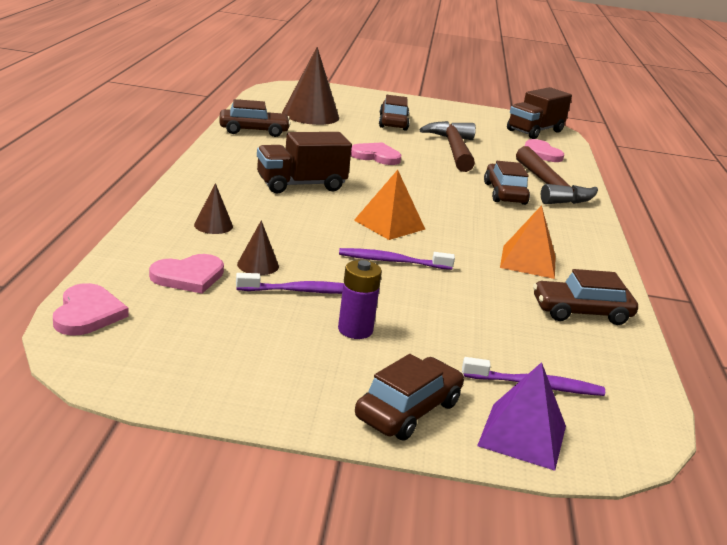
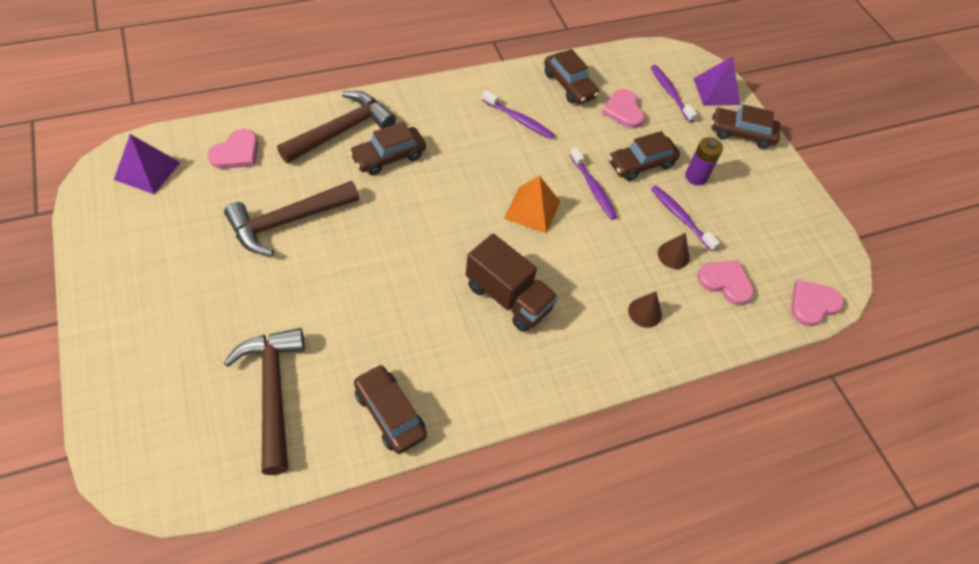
camera: 120 degrees left, 30 degrees up
(310, 115) = (273, 392): brown cone -> brown hammer
(376, 156) = (373, 274): pink heart -> pink heart (623, 110)
(393, 122) = (231, 301): brown car -> brown car (641, 164)
(528, 261) = (519, 120): orange pyramid -> purple toothbrush
(535, 131) = (147, 170): brown truck -> purple pyramid

